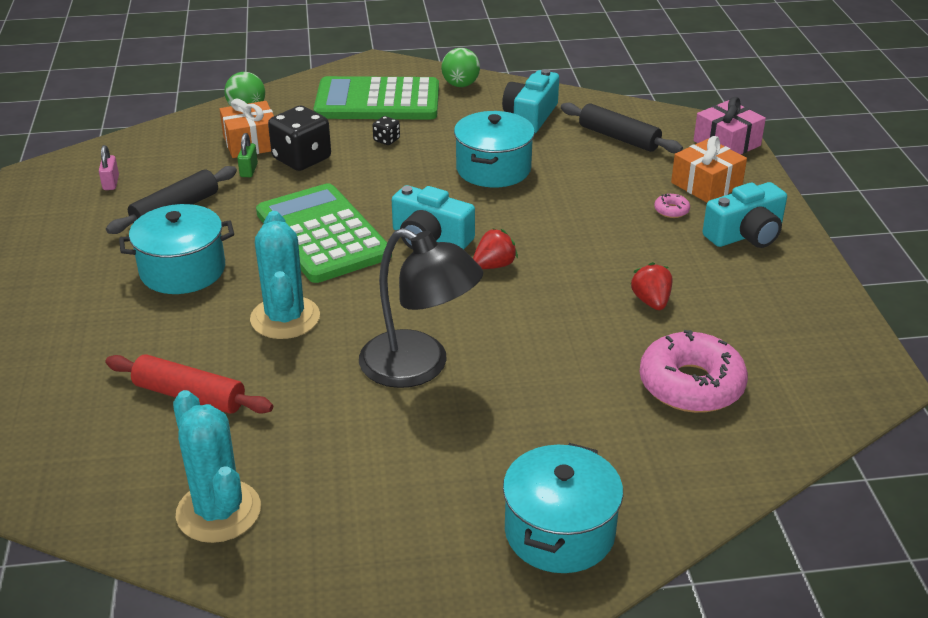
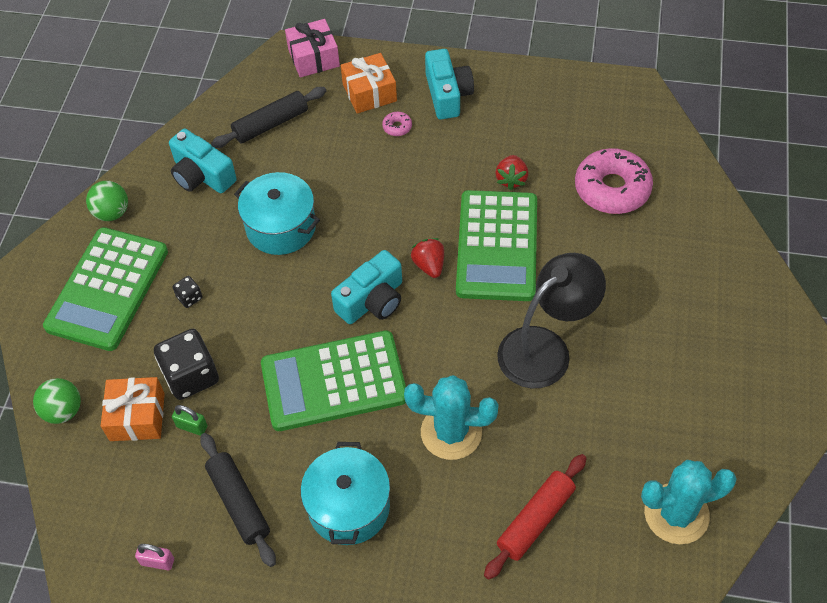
camera: 70 degrees left, 20 degrees up
(546, 307) = (497, 246): none -> green calculator
(559, 532) = (737, 307): turquoise pot -> none
(651, 301) = (511, 179): red strawberry -> red strawberry turned 90 degrees counterclockwise

